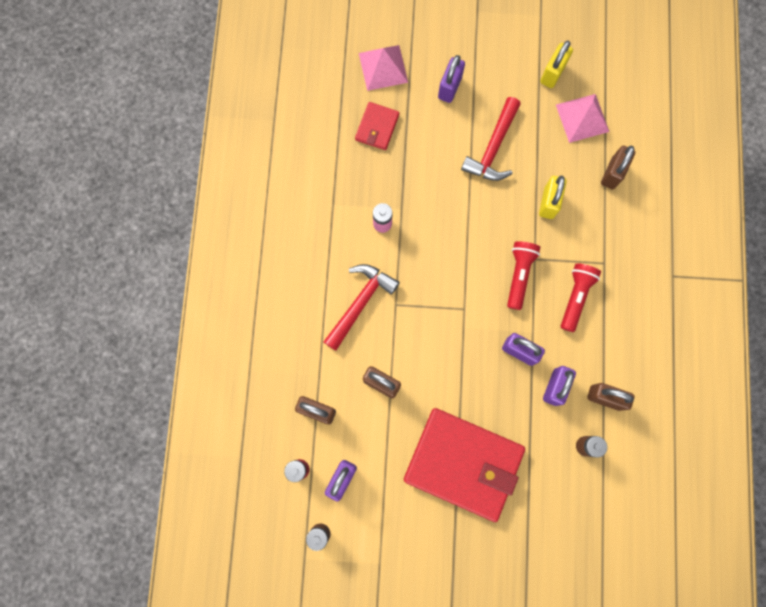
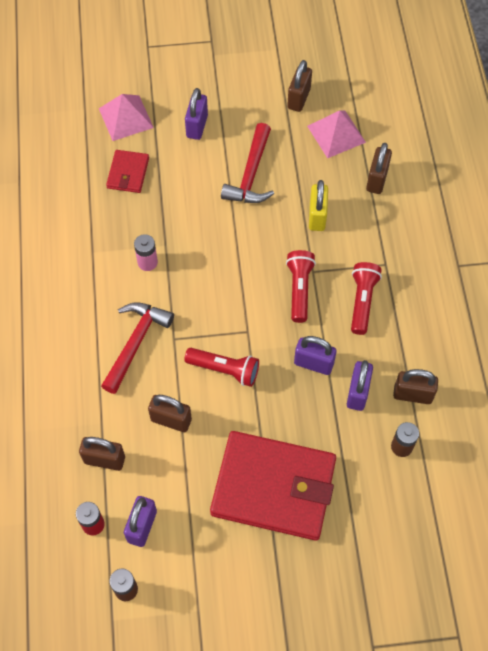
camera: 10 degrees left, 15 degrees down
(437, 343) = (225, 369): none -> red flashlight
(552, 73) = (298, 98): yellow padlock -> brown padlock

